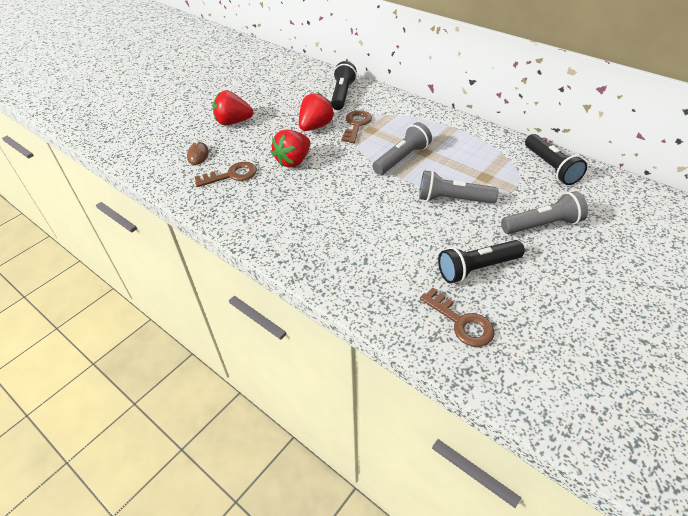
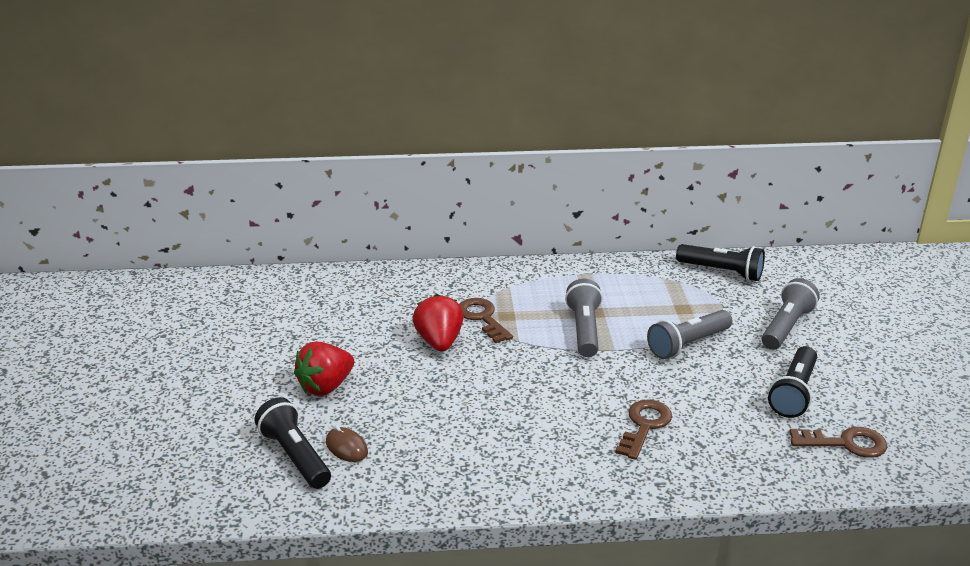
camera: 45 degrees left, 15 degrees down
(231, 175) = (430, 445): brown key -> brown key (644, 426)
(293, 161) = (476, 391): red strawberry -> none
(342, 95) = (412, 292): black flashlight -> black flashlight (295, 456)

